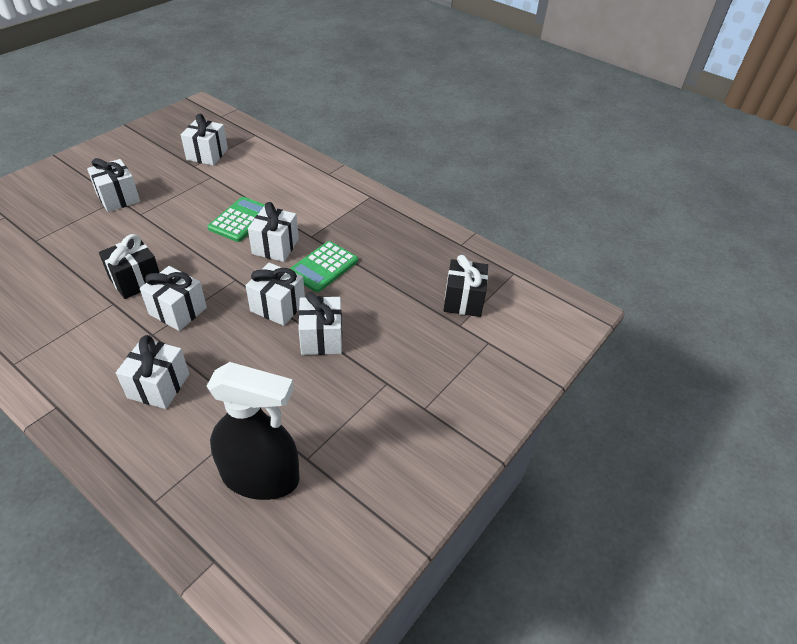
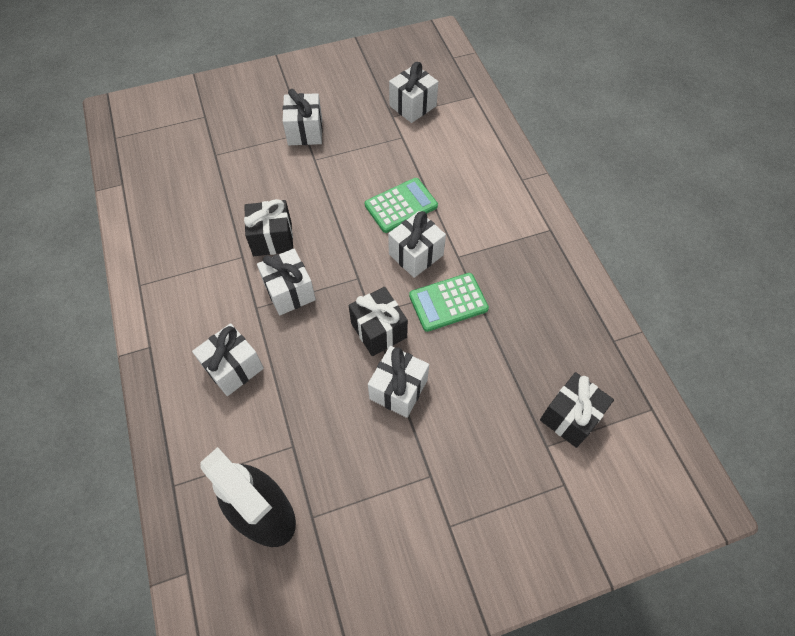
camera: 35 degrees right, 15 degrees up
(278, 306) = (378, 330): white gift -> black gift

